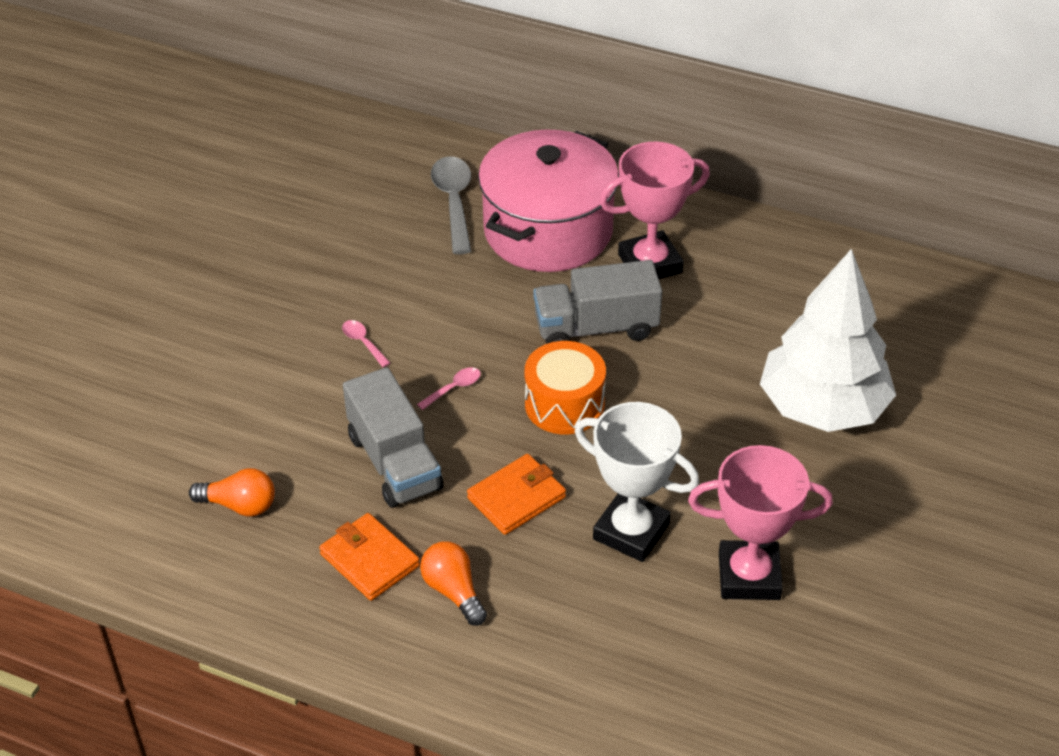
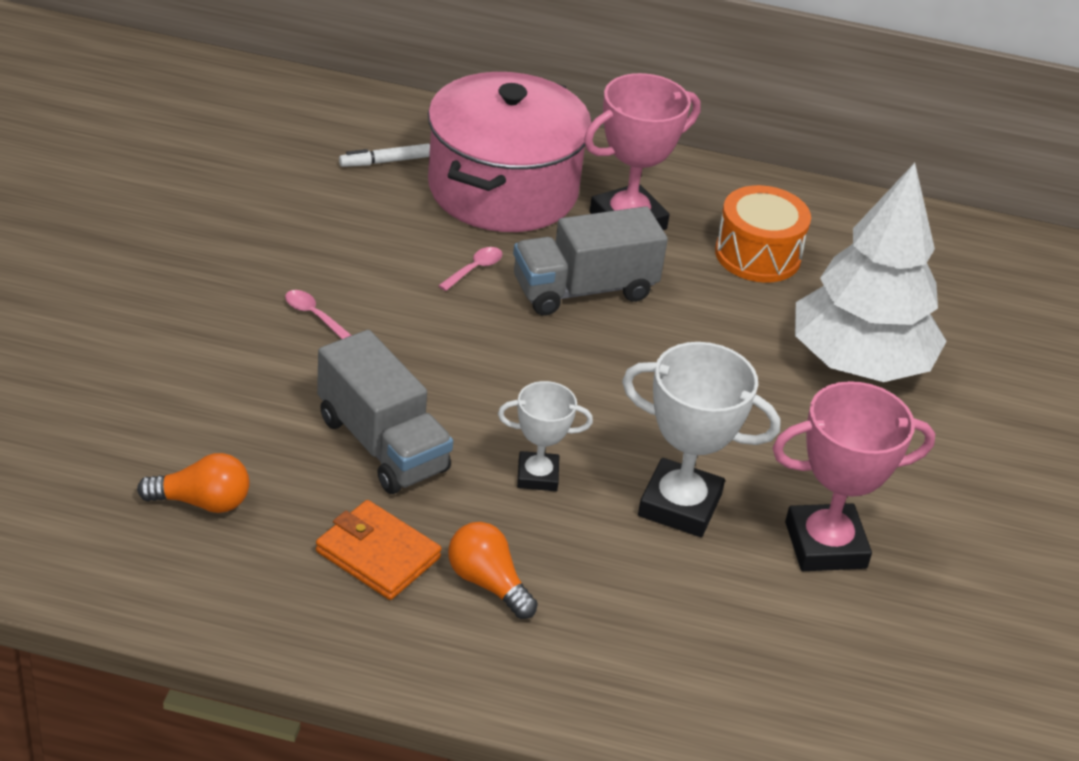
camera: 15 degrees left, 5 degrees down
(454, 202) = (385, 162): grey spoon -> white marker
(454, 388) = (434, 360): pink spoon -> pink spoon (475, 269)
(516, 498) = (537, 476): orange wallet -> white trophy
(564, 404) = (568, 372): orange drum -> orange drum (757, 255)

